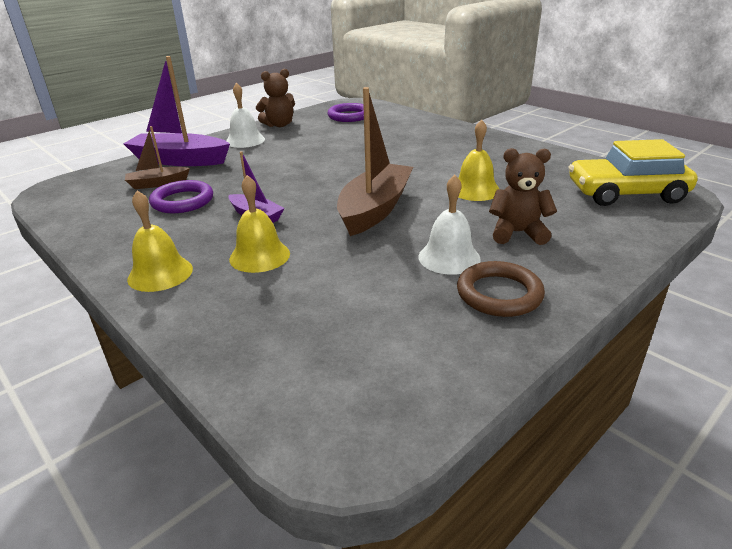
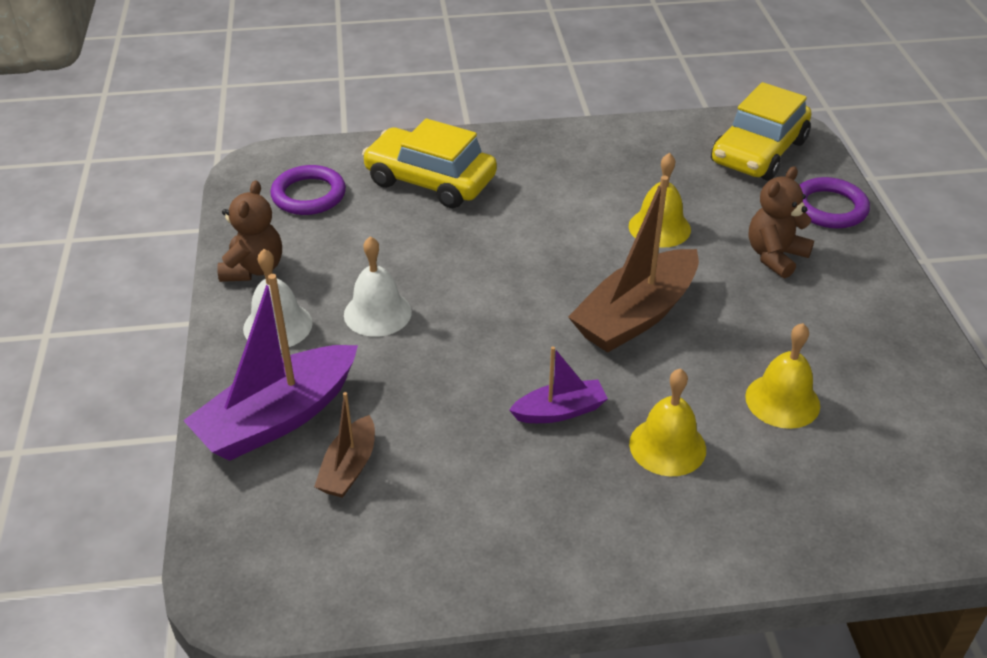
camera: 55 degrees left, 10 degrees up
(160, 273) = (639, 541): yellow bell -> yellow bell (782, 401)
(182, 201) = (443, 461): purple ring -> purple ring (829, 208)
(375, 209) = (636, 315): brown boat -> brown boat turned 105 degrees counterclockwise
(405, 130) = (430, 181): none -> yellow car
(449, 257) = (784, 321): white bell -> white bell (377, 313)
(499, 294) = (868, 327): brown ring -> none

